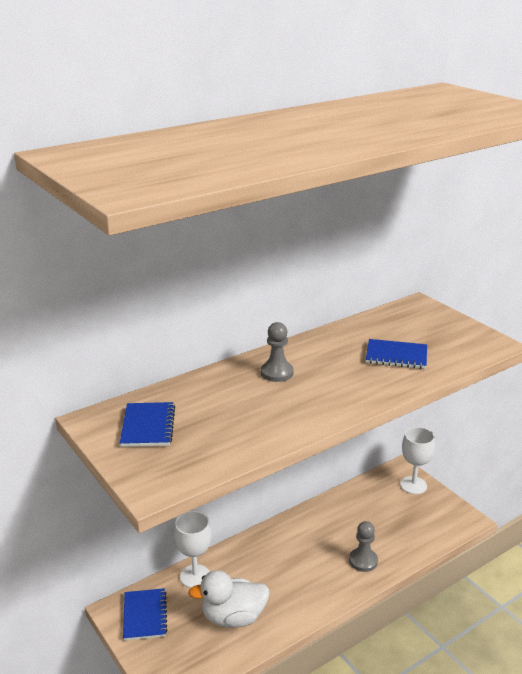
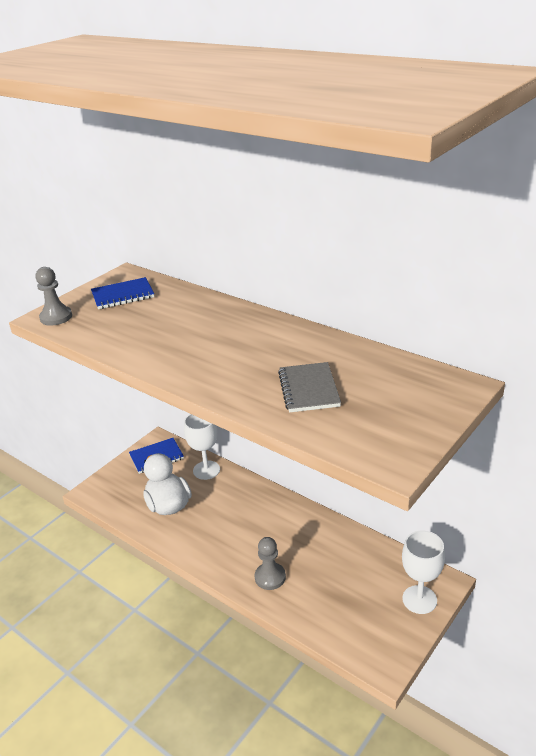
camera: 75 degrees right, 5 degrees up
(277, 373) = (233, 329): grey pawn -> grey pawn (56, 317)
(396, 356) = (308, 389): blue notebook -> grey notebook

